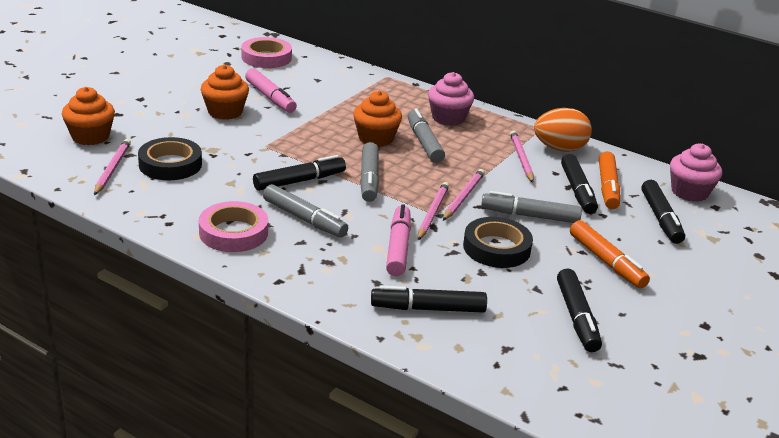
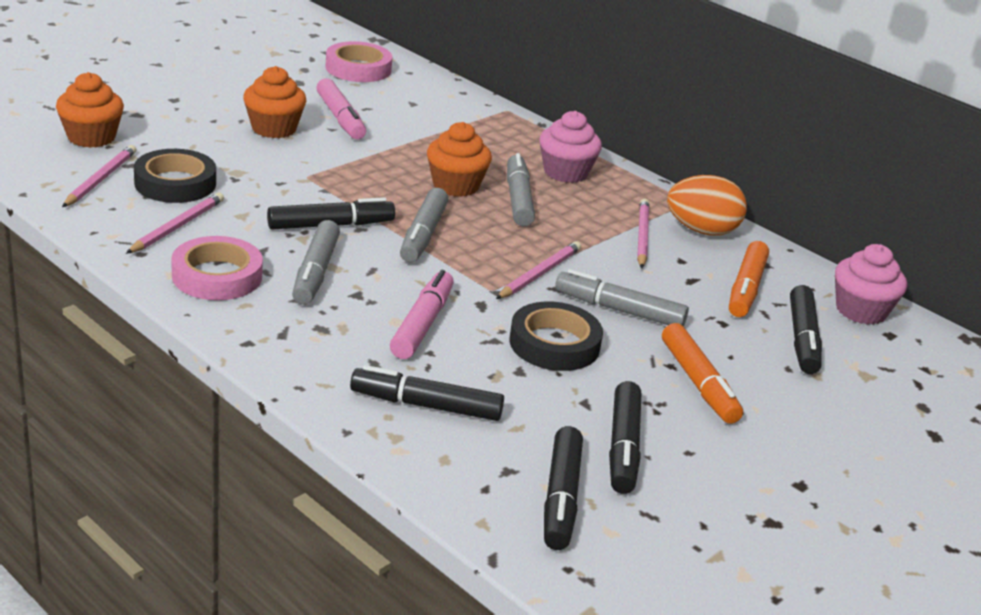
camera: 10 degrees right, 0 degrees up
(304, 219) = (315, 272): grey marker -> grey marker turned 45 degrees clockwise
(432, 213) = (488, 288): pink pencil -> pink pencil (177, 227)
(577, 191) = (701, 287): black marker -> black marker (561, 498)

